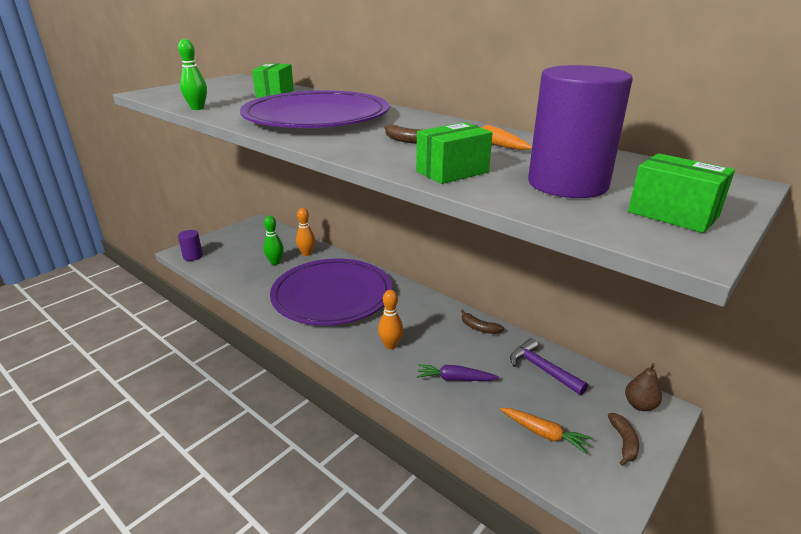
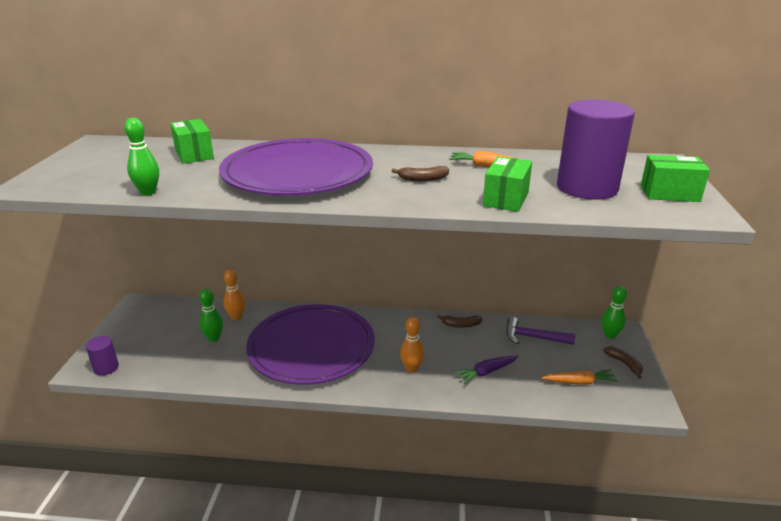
camera: 35 degrees left, 0 degrees up
(639, 405) = (610, 335): brown pear -> green bowling pin

